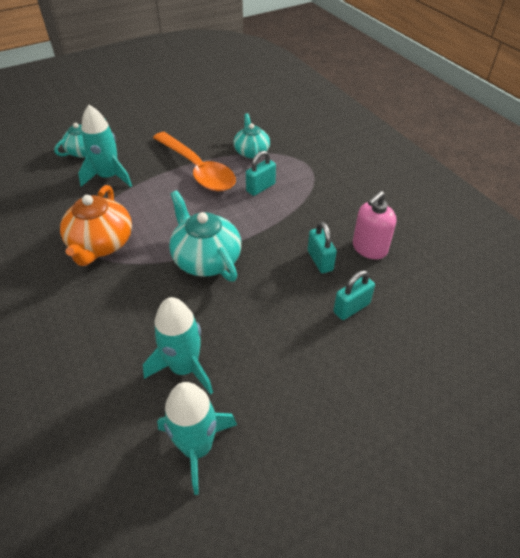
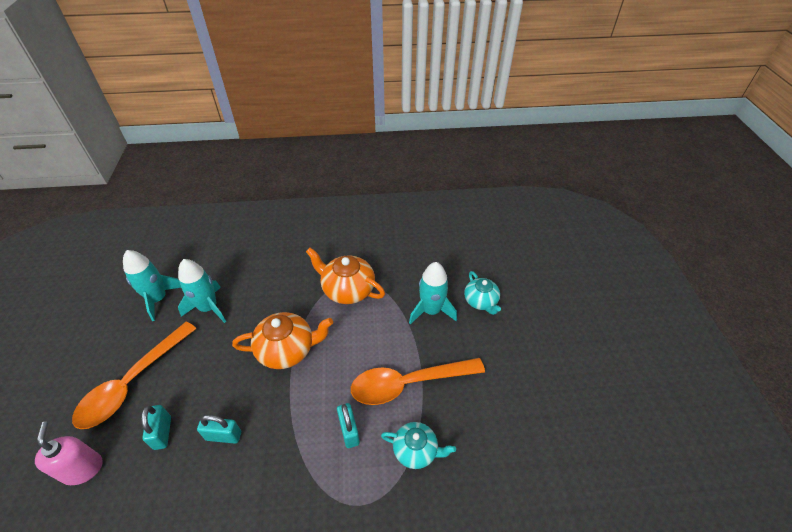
camera: 115 degrees right, 0 degrees up
(206, 259) = (287, 349): turquoise teapot -> orange teapot
(325, 376) = (133, 382): none -> orange spoon
(369, 248) = (203, 492): pink soap dispenser -> pink soap dispenser (83, 468)

